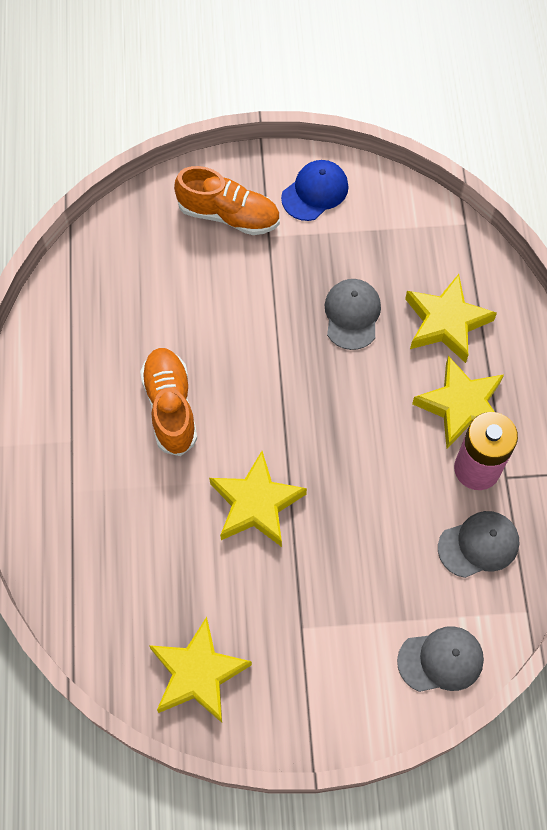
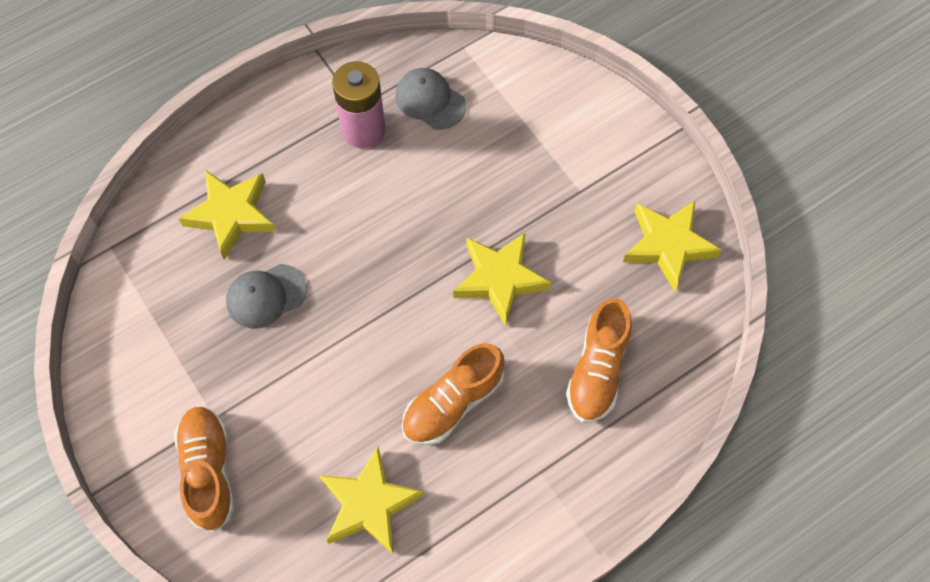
camera: 120 degrees left, 0 degrees up
(124, 536) = (597, 370): none -> orange shoe
(315, 192) = (138, 401): blue cap -> none
(441, 660) = (540, 86): grey cap -> none
(461, 406) = (311, 166): yellow star -> yellow star (369, 504)

